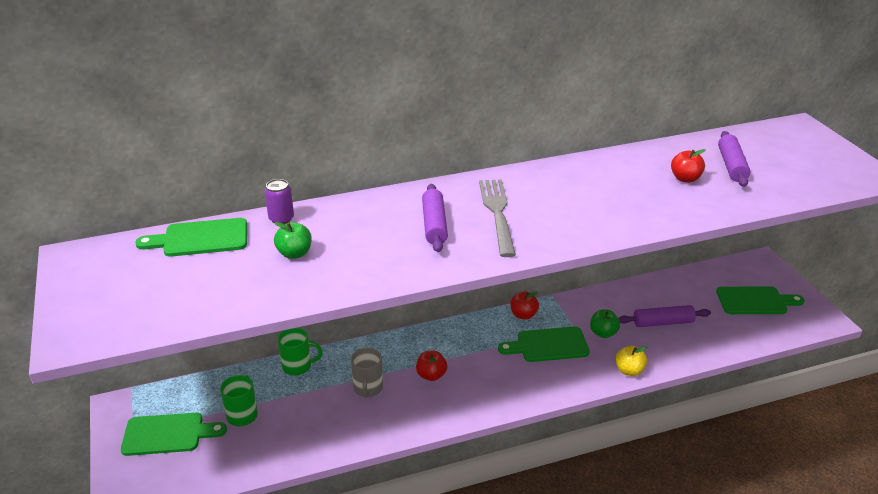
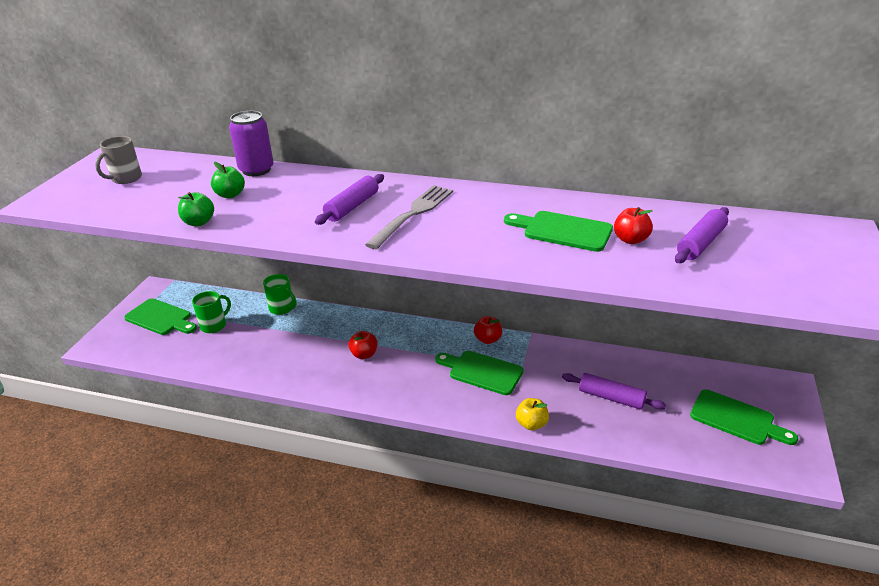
camera: 35 degrees right, 0 degrees up
(201, 238) = (191, 167): green cutting board -> green cutting board (563, 231)
(281, 219) = (256, 170): purple can -> purple can, size x1.61
(368, 388) = (310, 344): grey mug -> grey mug (126, 178)
(603, 333) = (542, 382): green apple -> green apple (199, 222)

